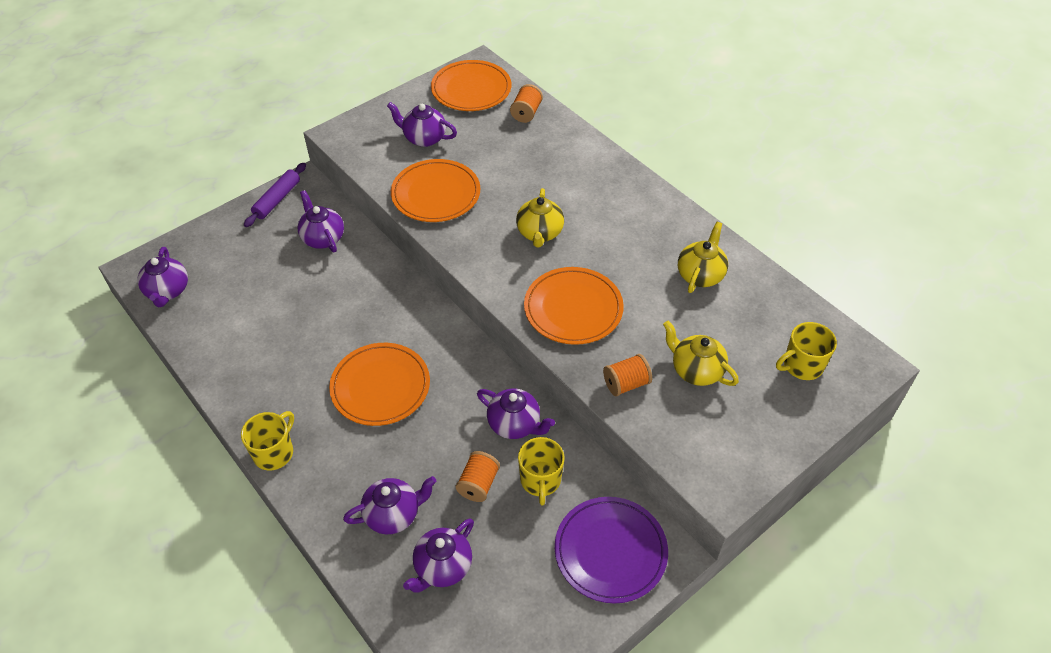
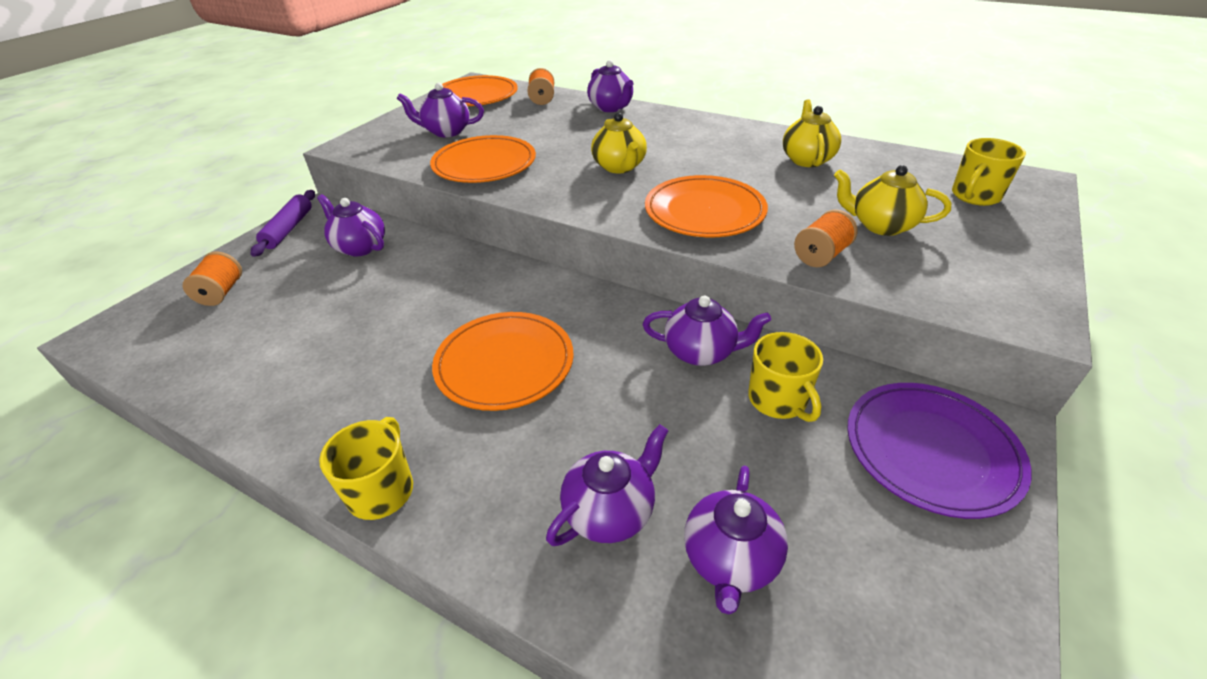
camera: 20 degrees left, 10 degrees down
(168, 291) = (154, 346): purple teapot -> purple teapot (611, 108)
(478, 484) = (704, 431): orange spool -> orange spool (221, 292)

